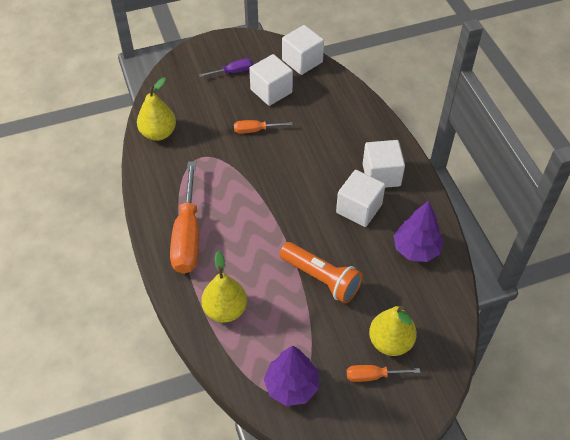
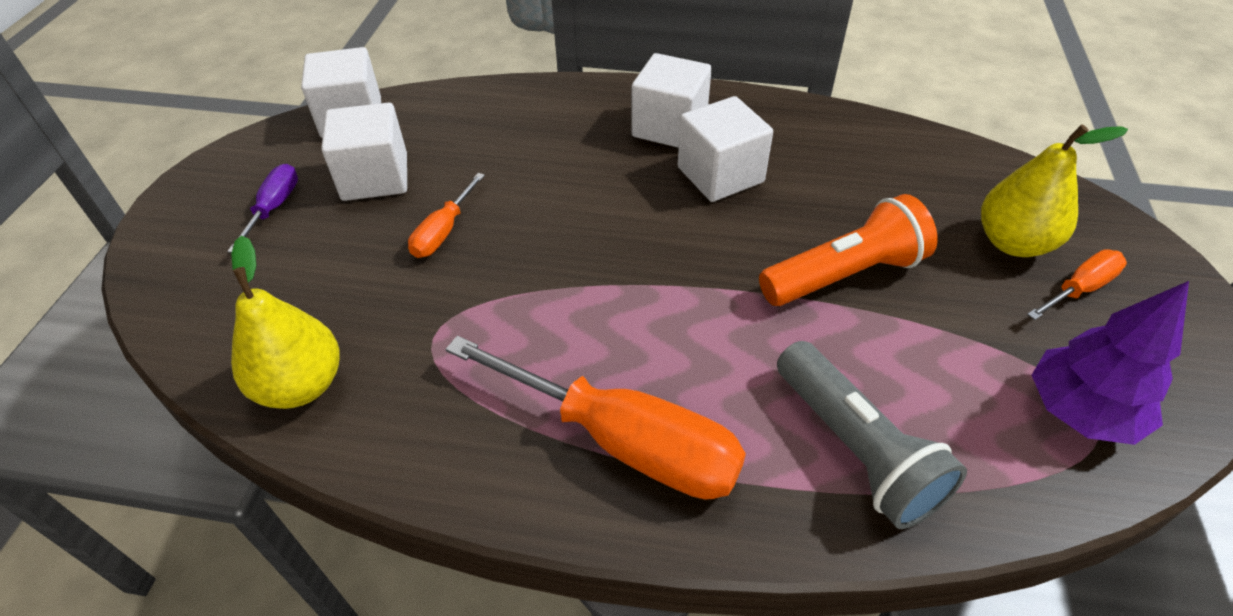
camera: 60 degrees left, 5 degrees down
(225, 310) = (856, 449): yellow pear -> grey flashlight
(373, 376) = (1079, 289): orange screwdriver -> orange screwdriver turned 150 degrees counterclockwise
(416, 249) = (838, 147): purple tree -> none

